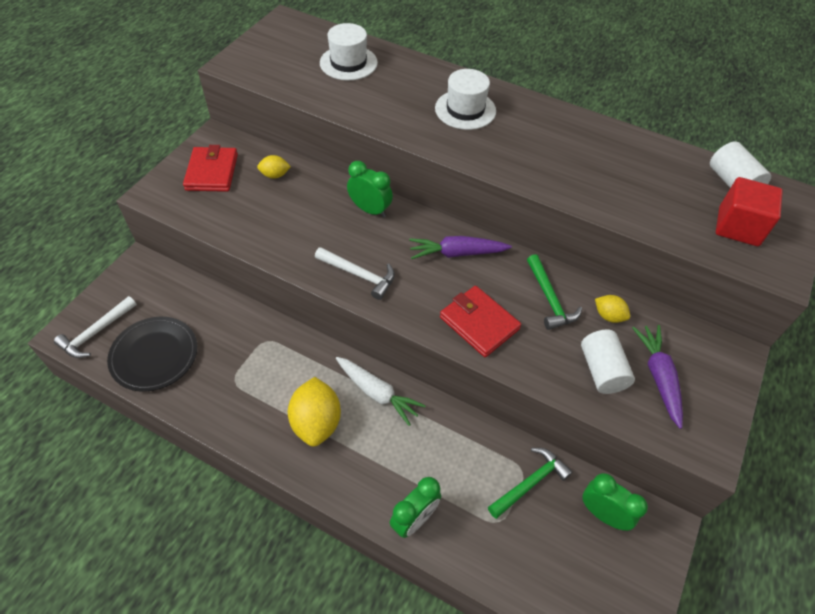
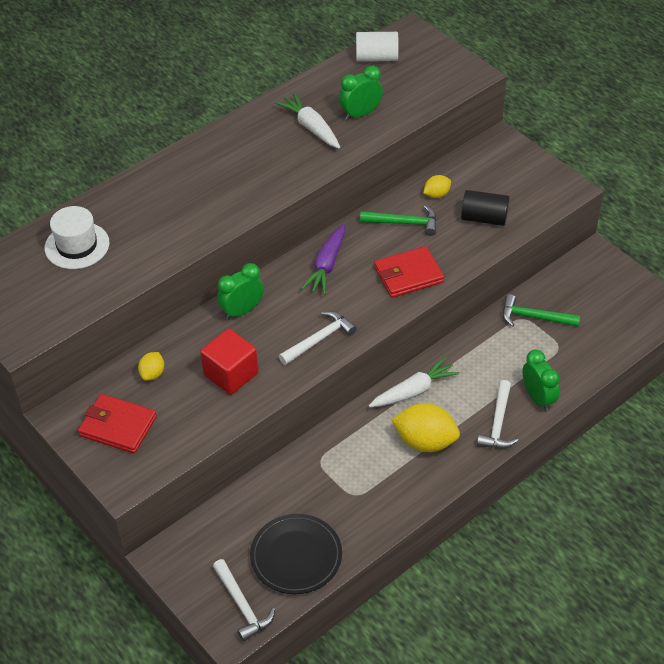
camera: 65 degrees left, 5 degrees down
(364, 486) = (498, 423): none -> white hammer
(465, 110) = (201, 182): white hat -> none
(530, 482) = (534, 317): green hammer -> green hammer turned 60 degrees counterclockwise
(588, 161) = (311, 127): none -> white carrot
(602, 370) = (484, 218): white cylinder -> black cylinder
(603, 514) = (574, 284): green clock -> green clock (360, 114)
(658, 377) = (502, 189): purple carrot -> none
(738, 227) = (422, 75): red cube -> red cube (231, 374)

